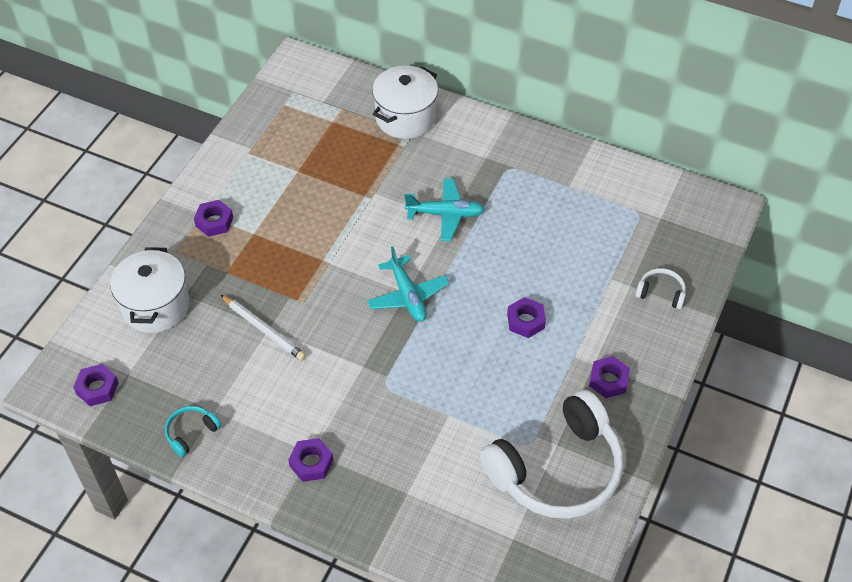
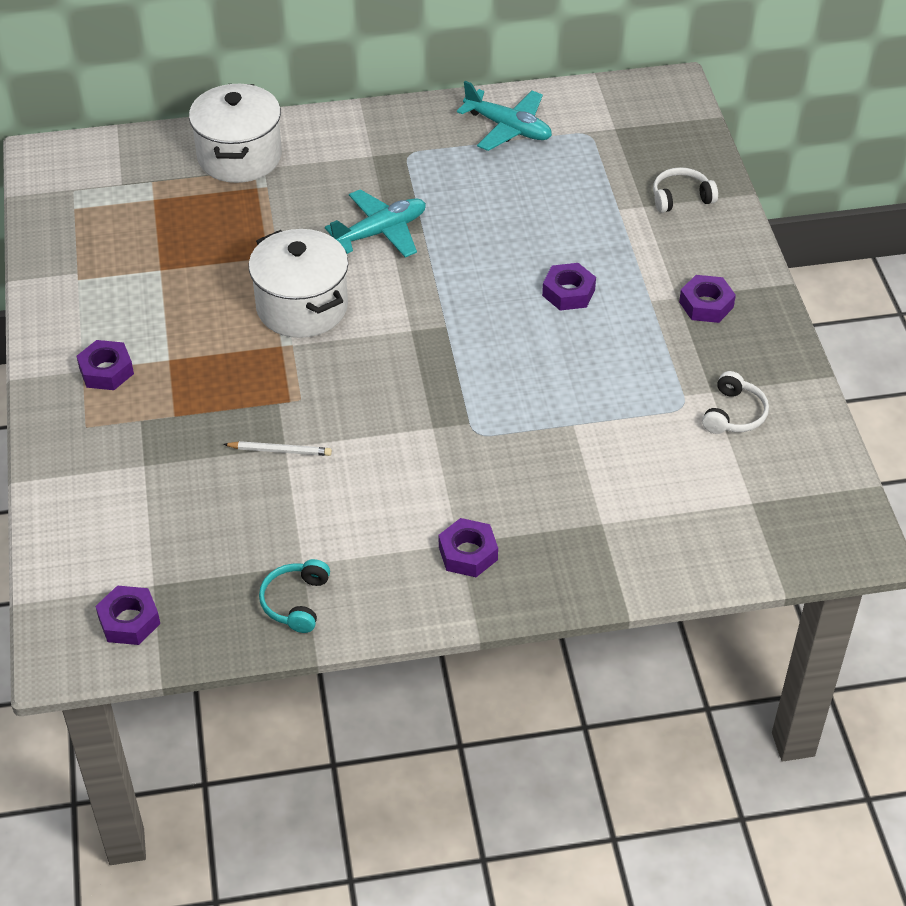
camera: 35 degrees left, 5 degrees down
(155, 306) = (118, 496): white pot -> white pot (302, 307)
(264, 329) = (280, 451): white pencil -> white pencil, size x0.65
(407, 295) = (415, 332): turquoise plane -> turquoise plane (508, 128)
(557, 469) = (734, 414): white headphones -> white headphones, size x0.40

